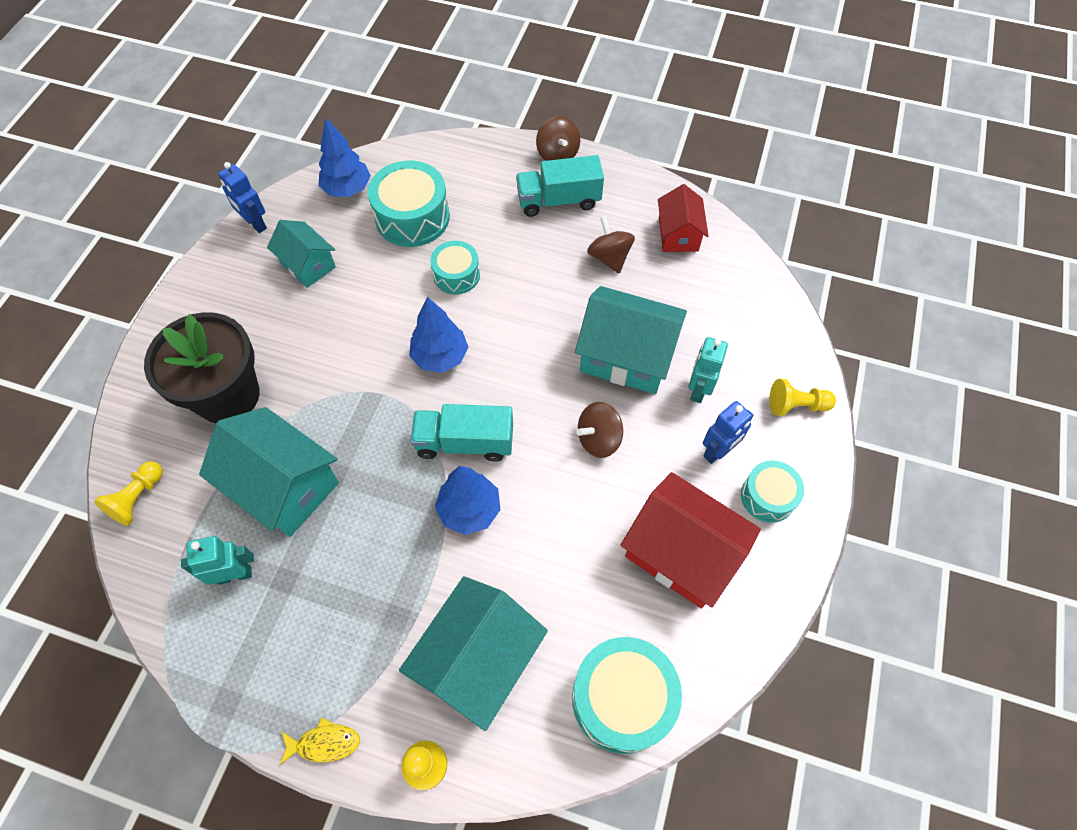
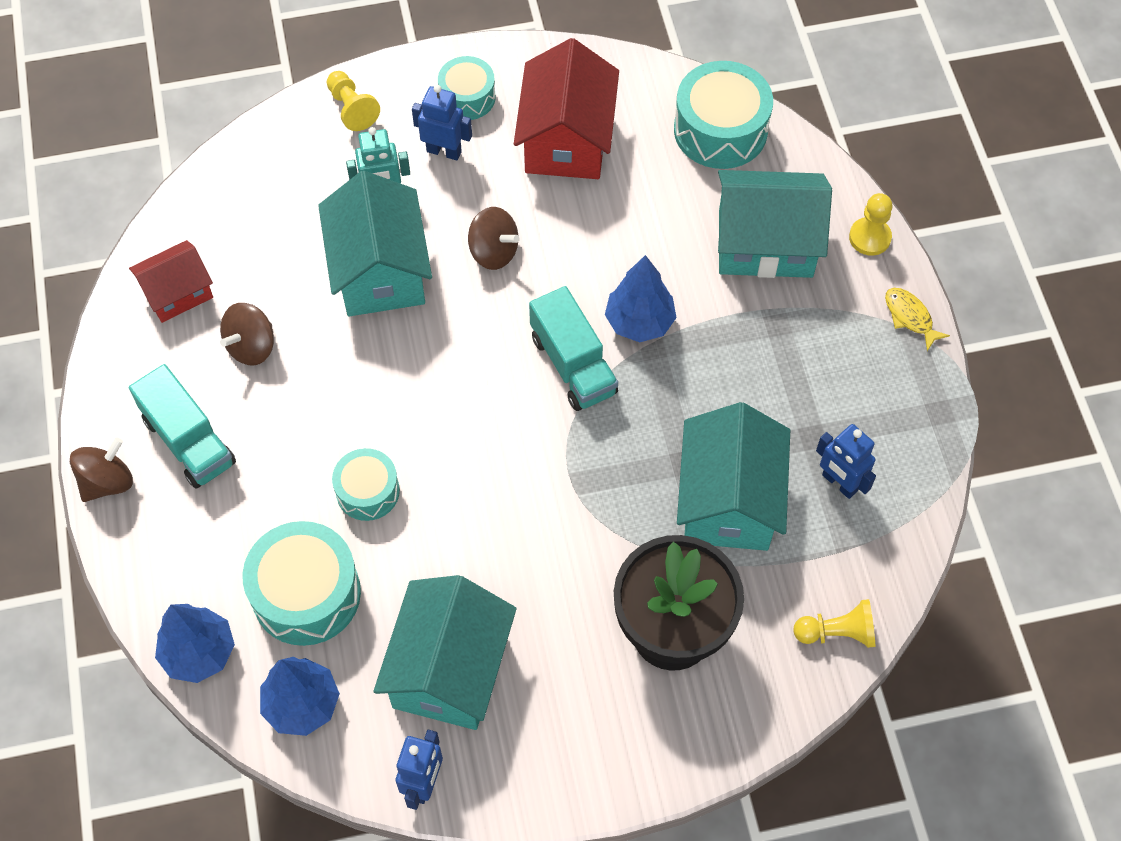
camera: 120 degrees left, 0 degrees up
(235, 575) = (839, 483): turquoise robot -> blue robot
(308, 265) = (449, 669): turquoise house -> turquoise house, size x1.67
(440, 357) = (488, 444): blue tree -> blue tree (199, 653)

